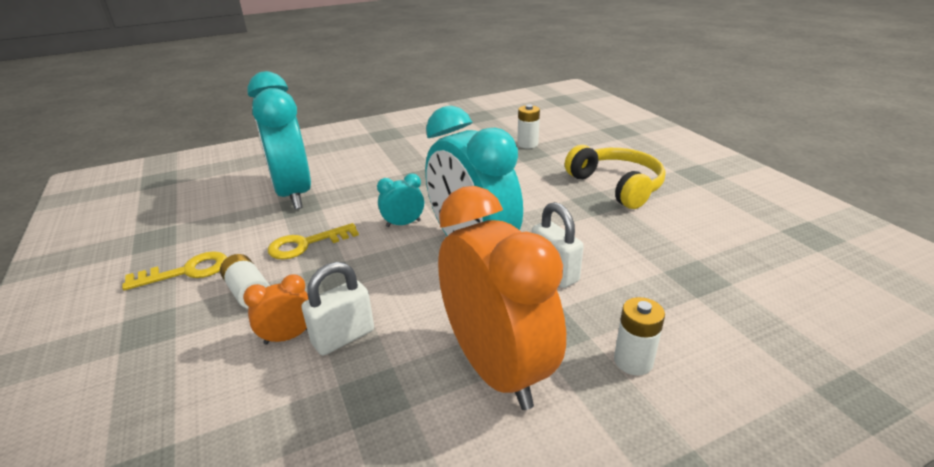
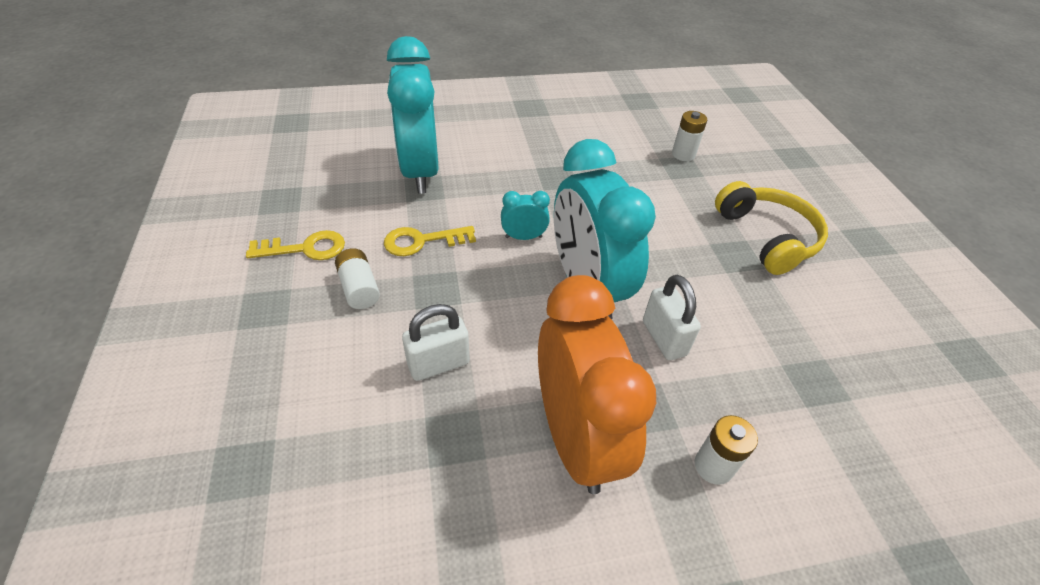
camera: 10 degrees right, 15 degrees up
(288, 336) = (388, 350): orange clock -> none

